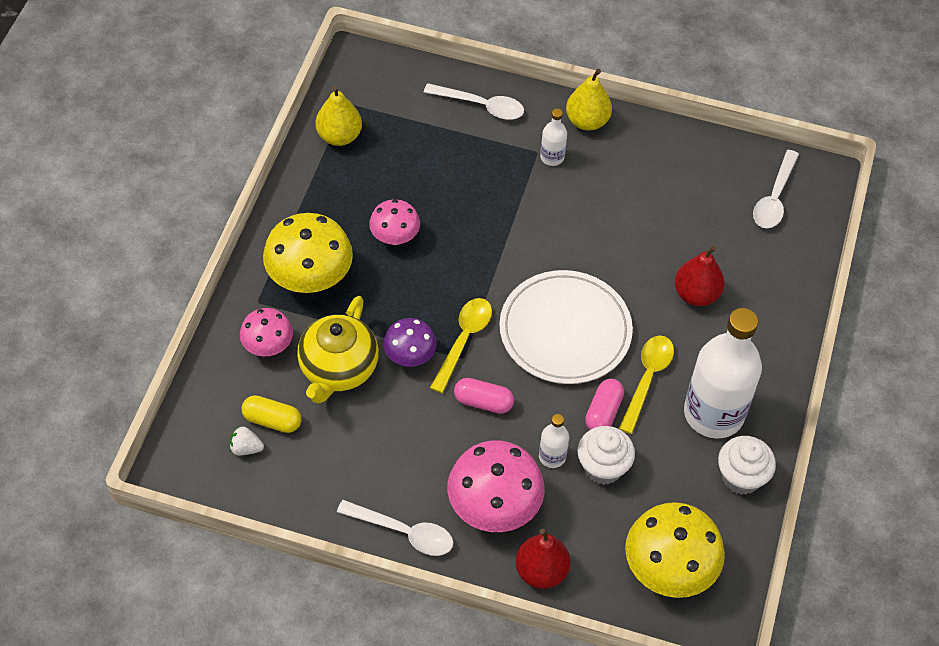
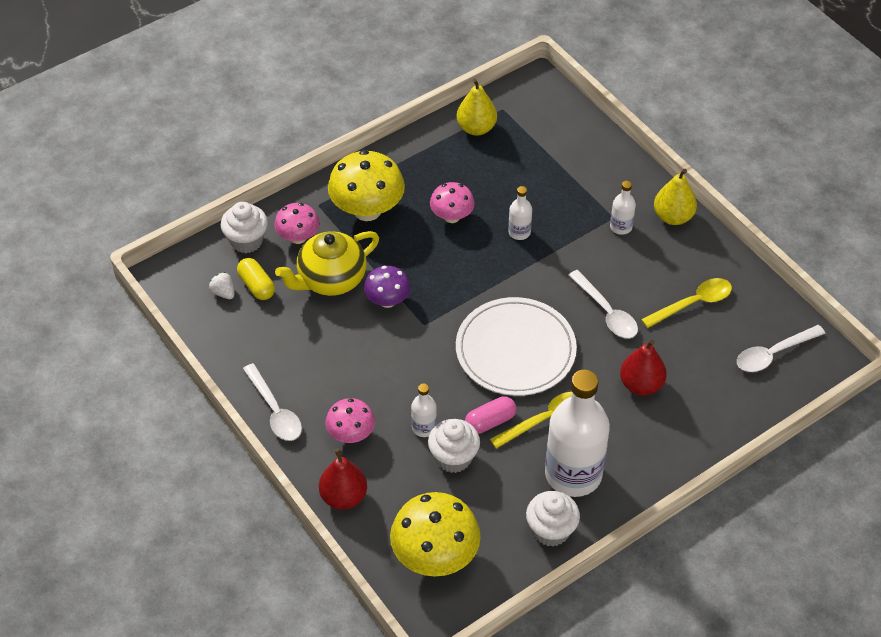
camera: 40 degrees right, 5 degrees down
(220, 381) = (246, 241): none -> white cupcake
(464, 340) = (435, 313): yellow spoon -> yellow spoon (693, 303)
(469, 216) = (519, 232): none -> white bottle
(481, 106) = (600, 163): white spoon -> white spoon (606, 312)
(483, 402) = (410, 361): pink capsule -> none
(494, 507) = (351, 434): pink mushroom -> pink mushroom, size x0.58

